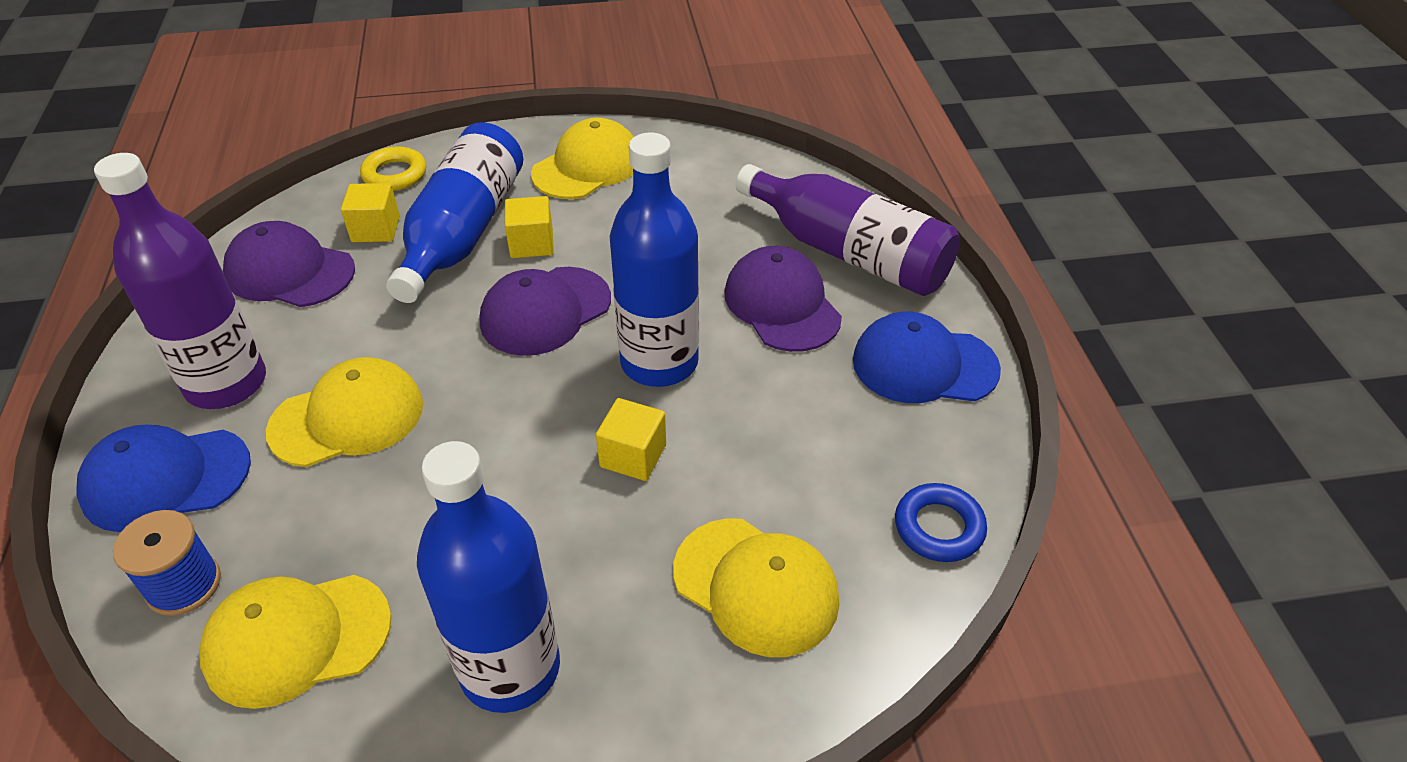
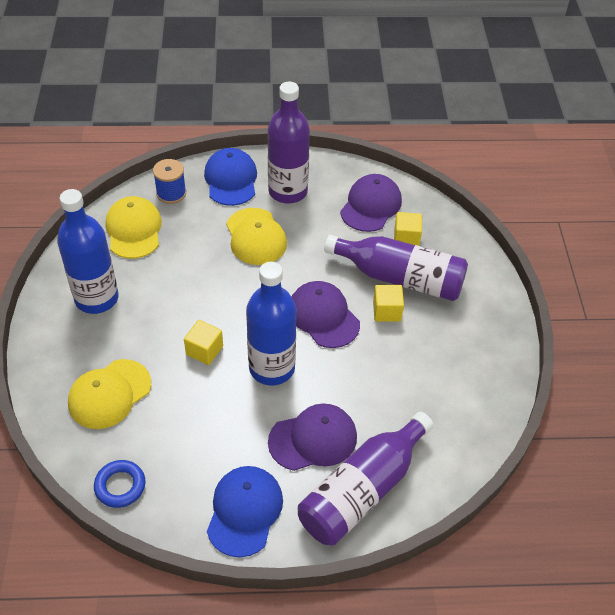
camera: 95 degrees right, 5 degrees up
(395, 174) = (462, 244): yellow ring -> none
(462, 233) = (400, 278): blue bottle -> purple bottle
(587, 166) = (470, 343): yellow cap -> none

